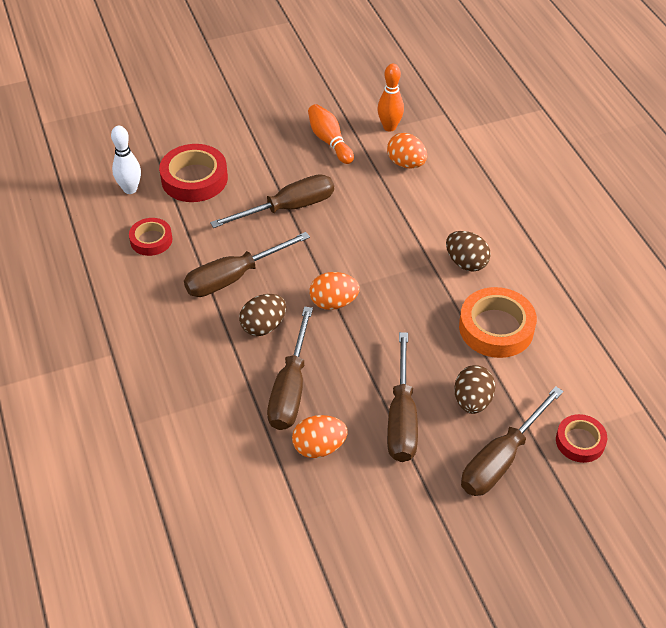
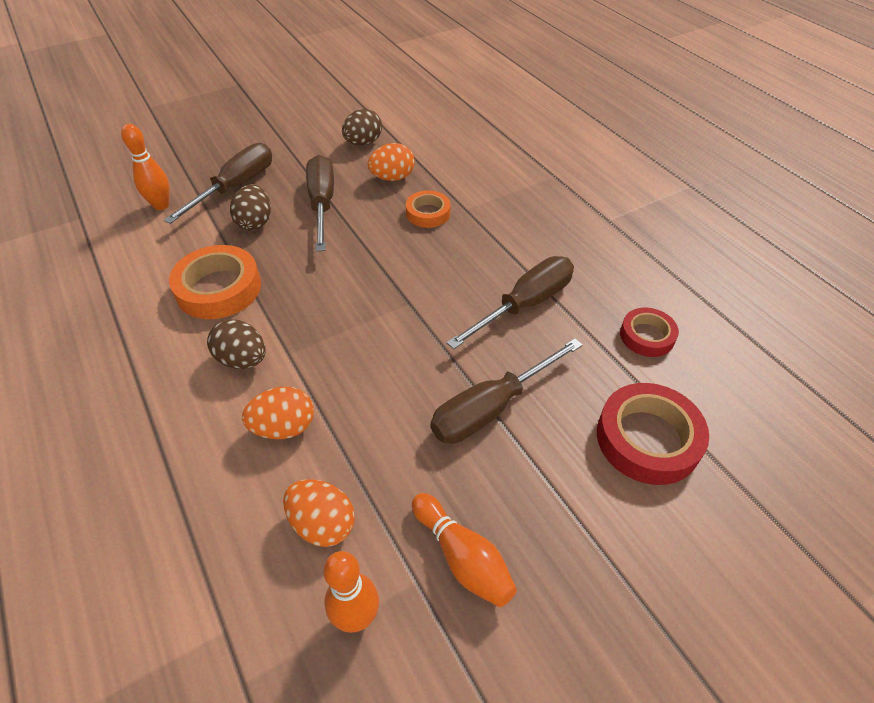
camera: 170 degrees right, 0 degrees up
(130, 189) = (725, 406): white bowling pin -> none
(263, 326) = (472, 260): brown egg -> brown egg (363, 143)
(291, 388) = (428, 213): brown screwdriver -> orange tape
(333, 302) = (402, 292): orange egg -> orange egg (284, 427)
(580, 441) = (161, 205): red tape -> orange bowling pin

